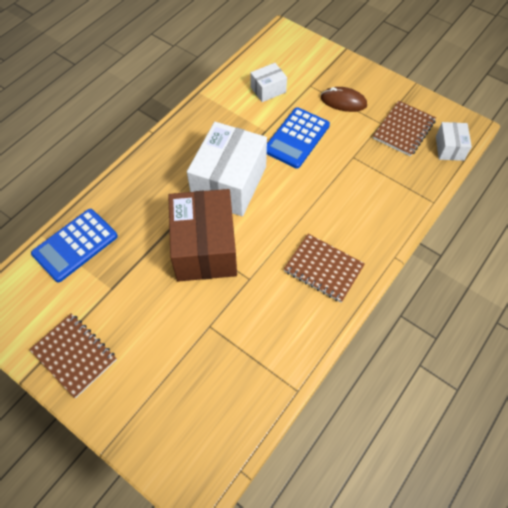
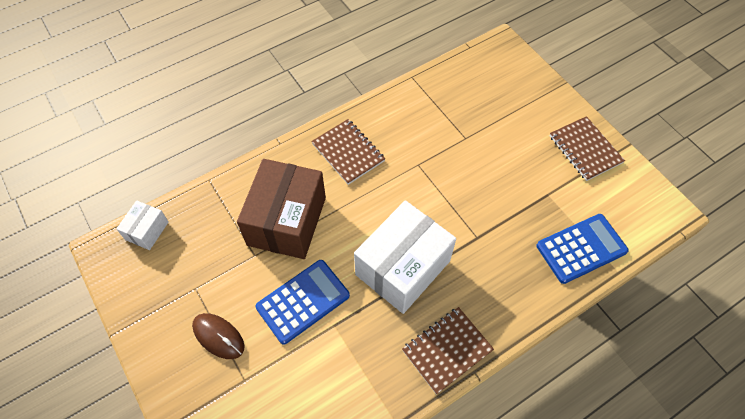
camera: 160 degrees left, 0 degrees up
(205, 248) = (450, 205): brown box -> brown box (287, 221)
(268, 90) = (302, 392): white box -> none
(403, 130) = (177, 270): brown notebook -> brown notebook (447, 350)

